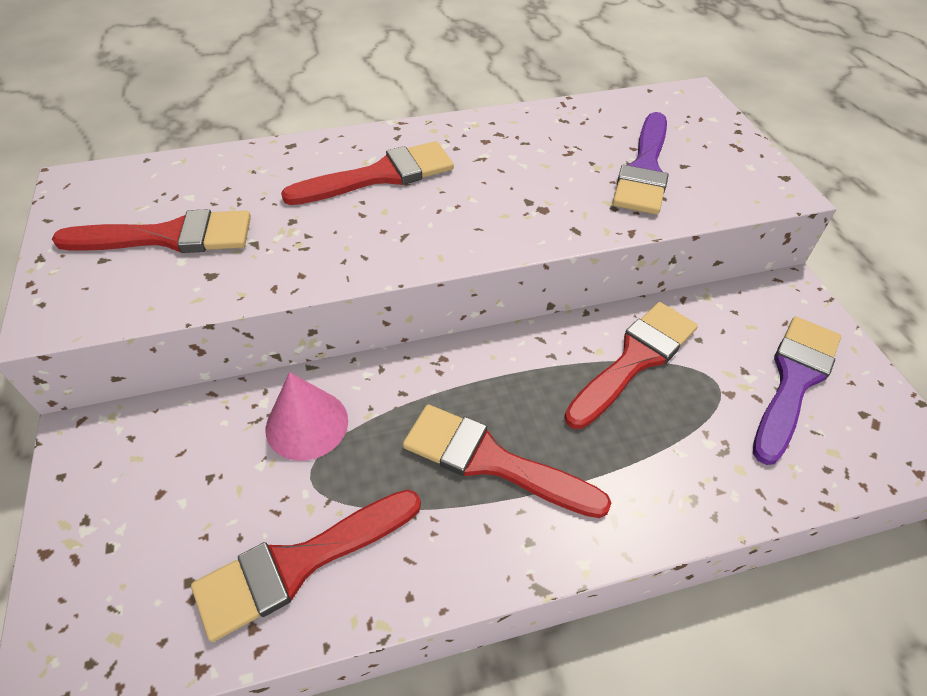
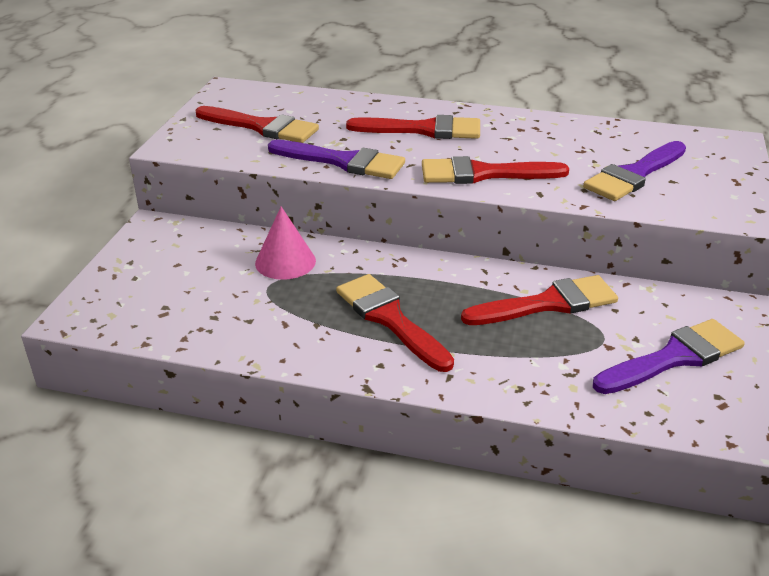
camera: 30 degrees right, 15 degrees down
(299, 564) = (230, 321): red brush -> red brush (483, 174)
(319, 260) = (343, 162): none -> purple brush

